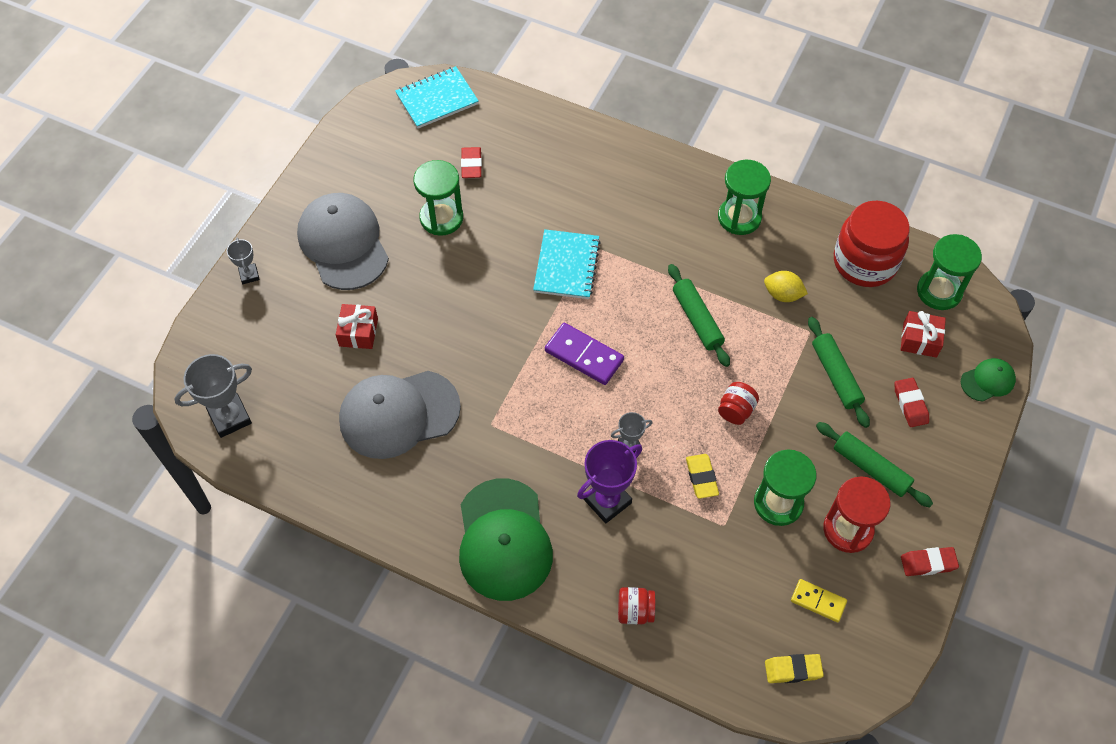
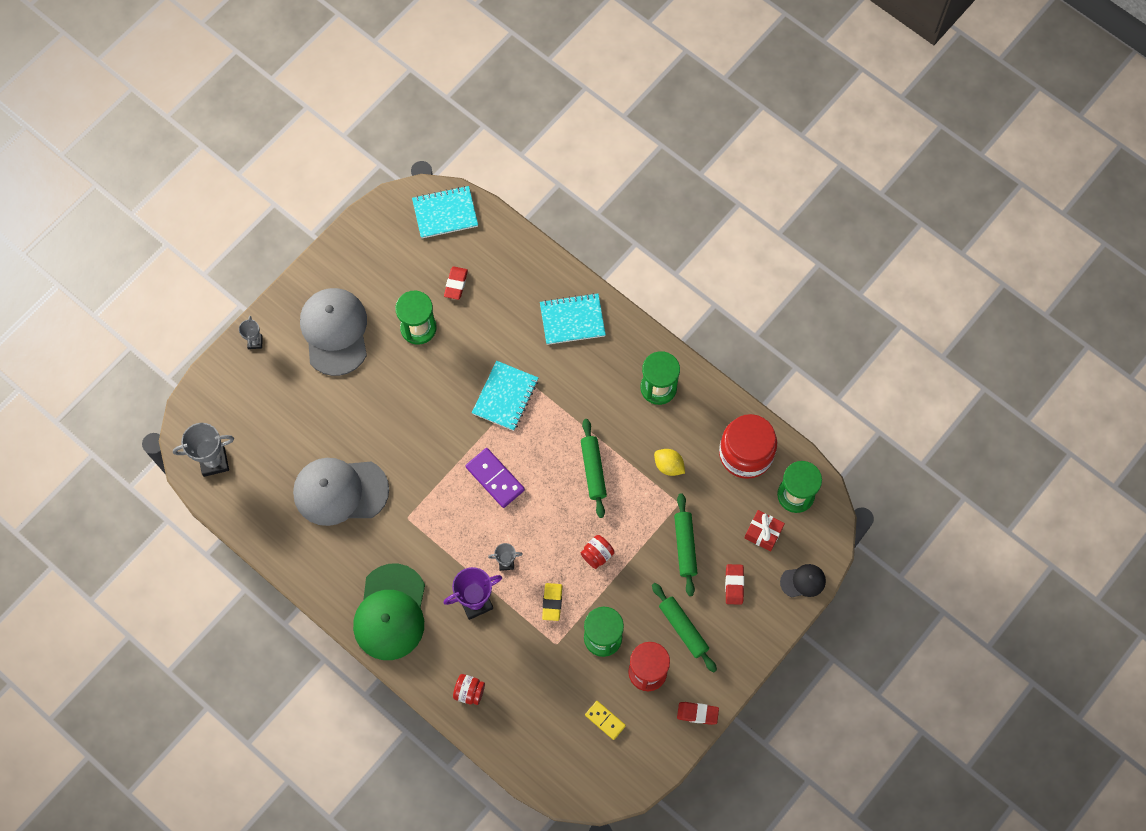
camera: 15 degrees right, 10 degrees up
(358, 332) = (327, 414): red gift -> none
(616, 172) = (572, 320): none -> turquoise notebook
(793, 670) = (568, 765): yellow eraser -> none
(988, 381) = (803, 581): green cap -> black cap

